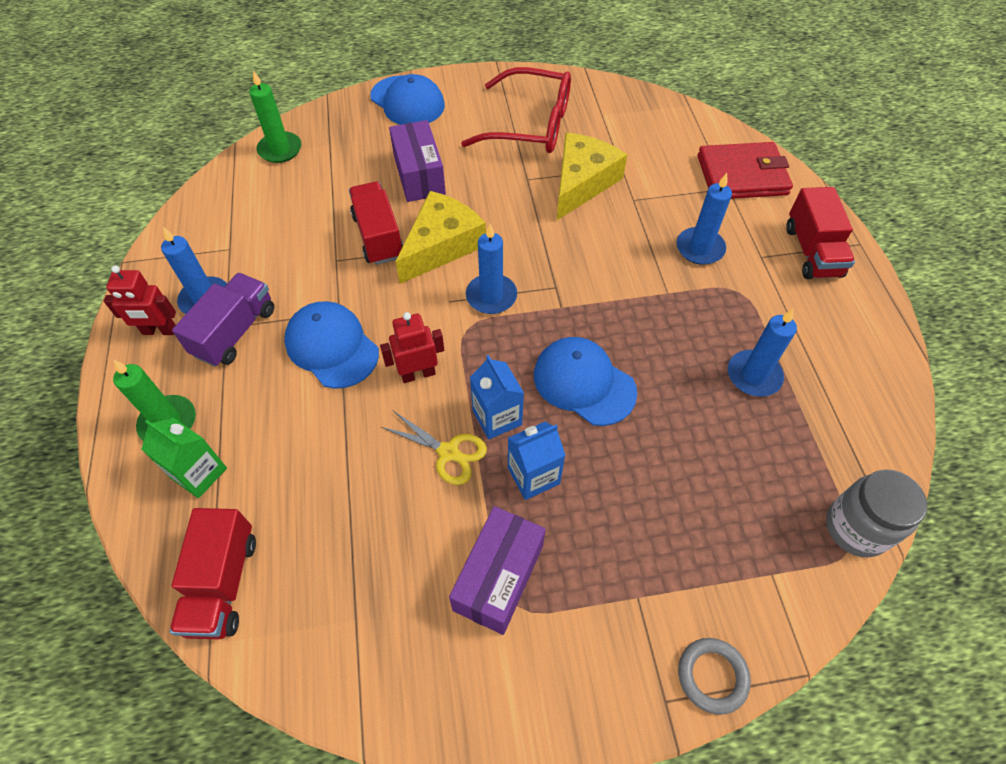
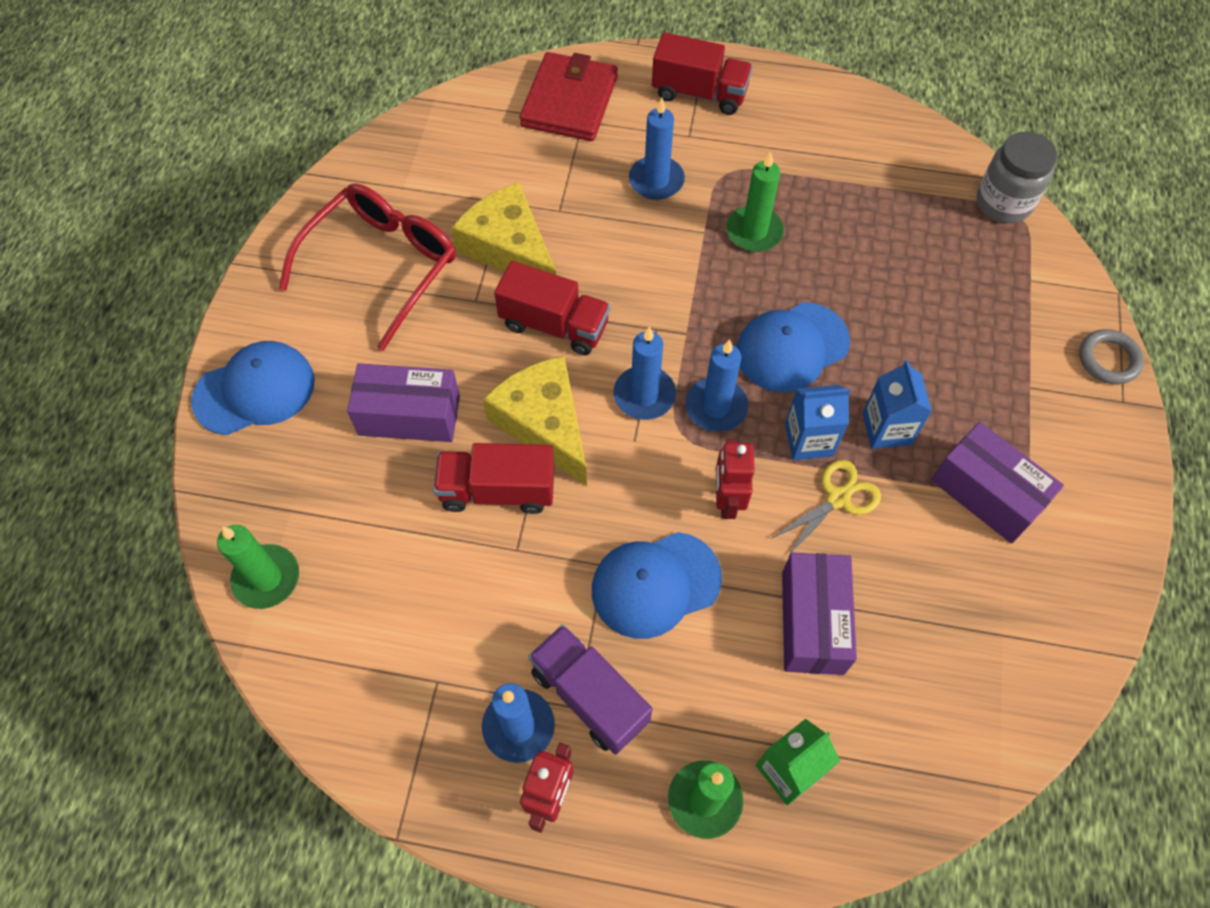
camera: 70 degrees left, 5 degrees up
(223, 583) = (935, 762): red truck -> red truck (554, 325)
(328, 460) = (812, 622): none -> purple box
(689, 326) = (754, 232): none -> green candle
(753, 375) = (830, 205): blue candle -> blue candle (716, 407)

